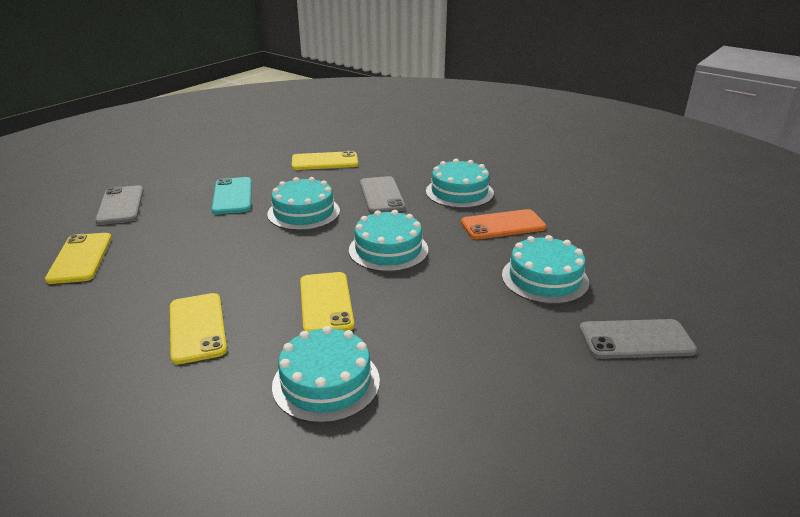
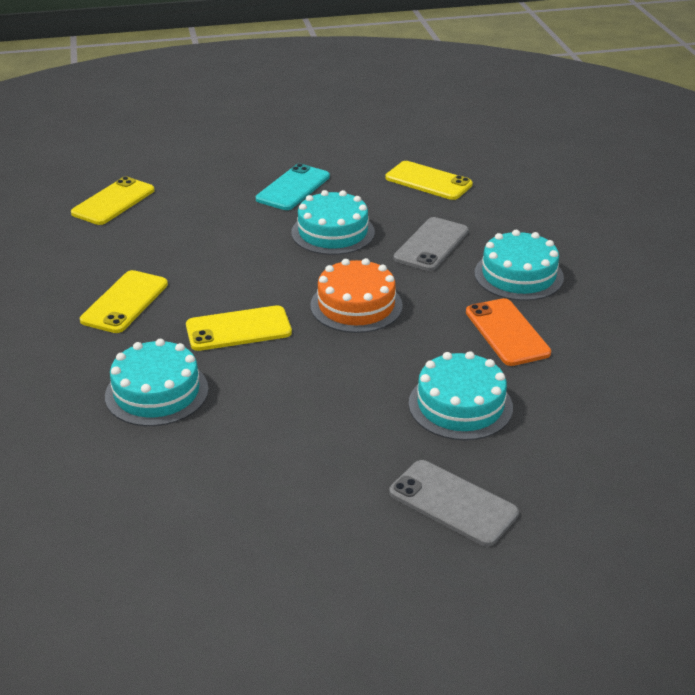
camera: 40 degrees right, 5 degrees up
(120, 205) = (193, 161): grey phone -> none
(326, 303) = (238, 329): yellow phone -> yellow phone turned 45 degrees clockwise
(388, 250) = (356, 305): turquoise cake -> orange cake
(503, 225) = (507, 332): orange phone -> orange phone turned 45 degrees clockwise

